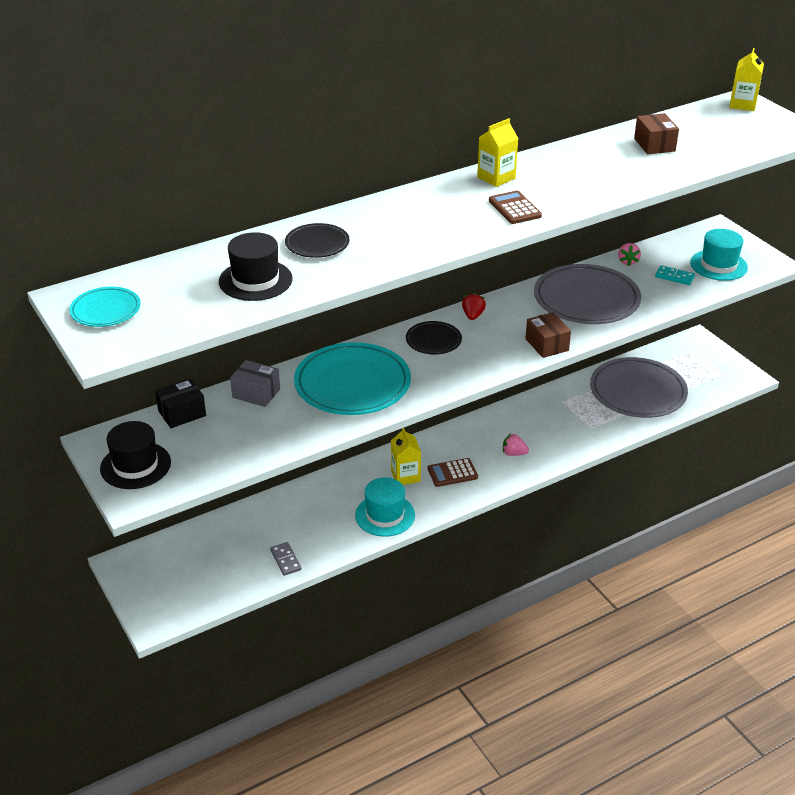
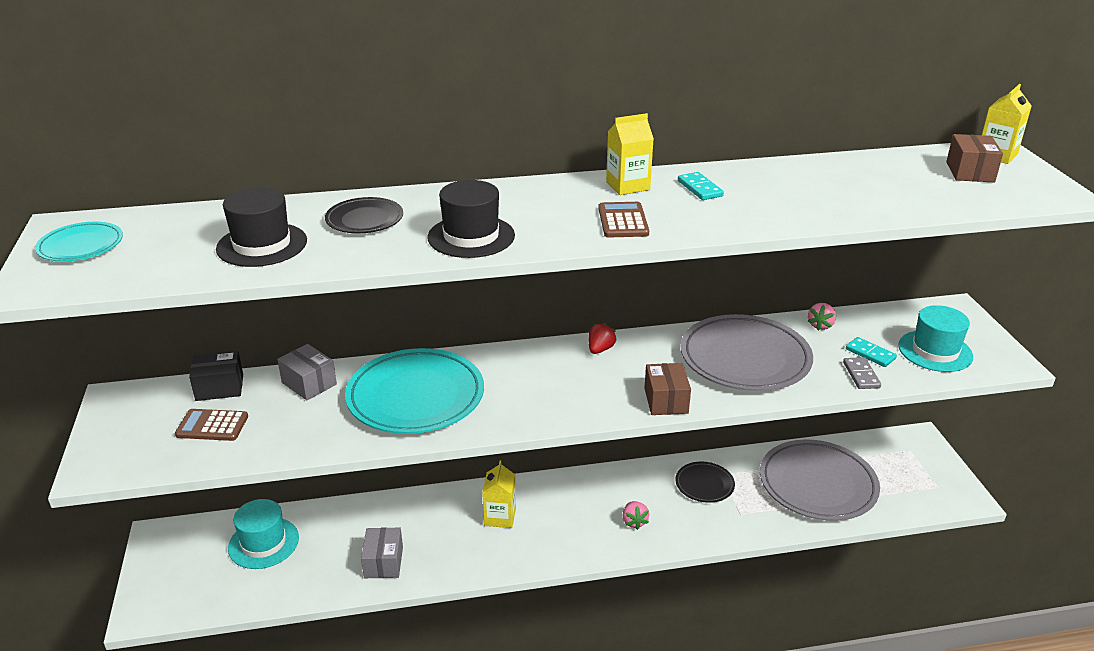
camera: 20 degrees right, 5 degrees down
(135, 465) = (129, 433): black hat -> black hat (471, 236)
(286, 560) = (316, 580): grey domino -> grey domino (861, 375)
(332, 533) = (383, 562): none -> grey box
(385, 515) = (451, 557): turquoise hat -> turquoise hat (263, 543)
(433, 341) = (537, 368): black plate -> black plate (704, 484)
(452, 473) = (552, 527): brown calculator -> brown calculator (212, 426)
(513, 453) = (634, 522): pink strawberry -> pink strawberry turned 135 degrees counterclockwise
(551, 170) = (699, 188): none -> turquoise domino
(654, 145) = (850, 181): brown box -> brown box (970, 172)

